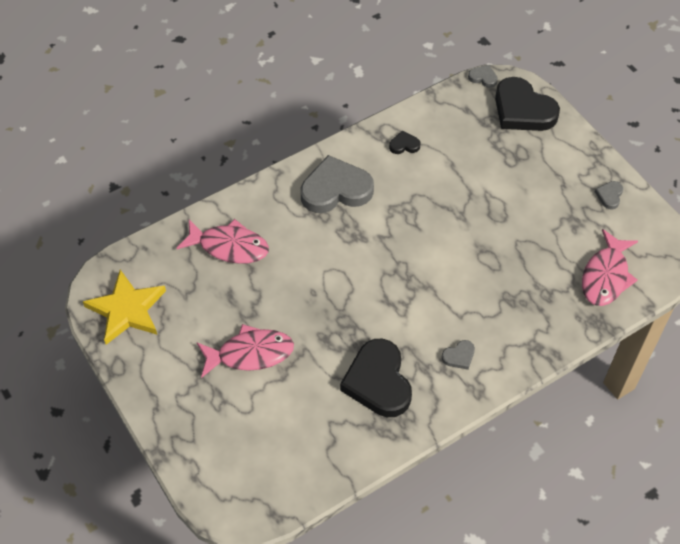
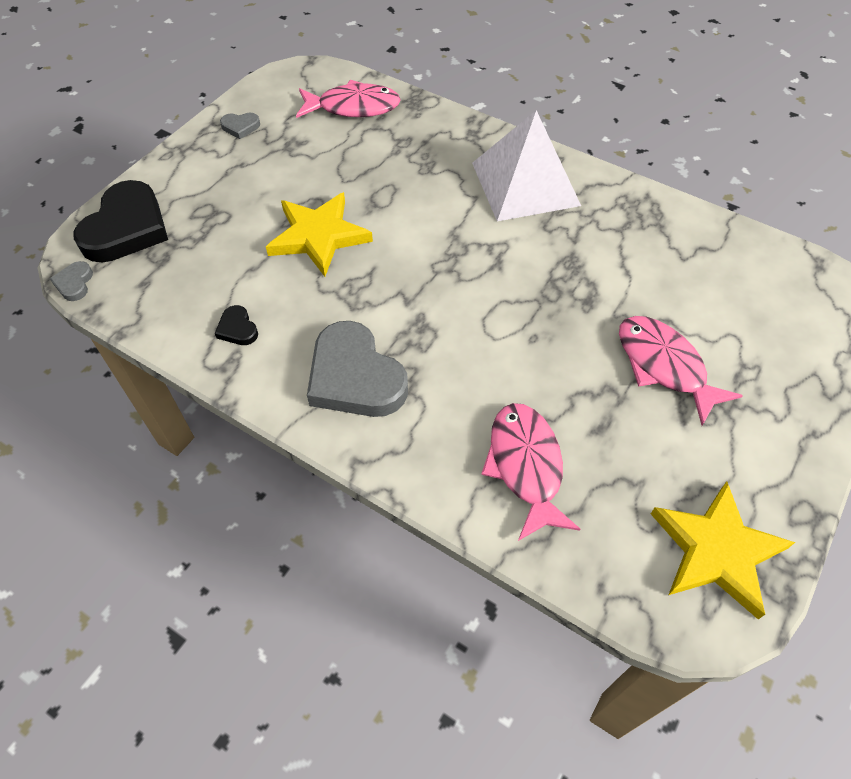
camera: 115 degrees left, 0 degrees up
(378, 382) = (605, 236): black heart -> none
(459, 356) = (525, 184): grey heart -> white pyramid
(464, 208) = (318, 236): none -> yellow star

